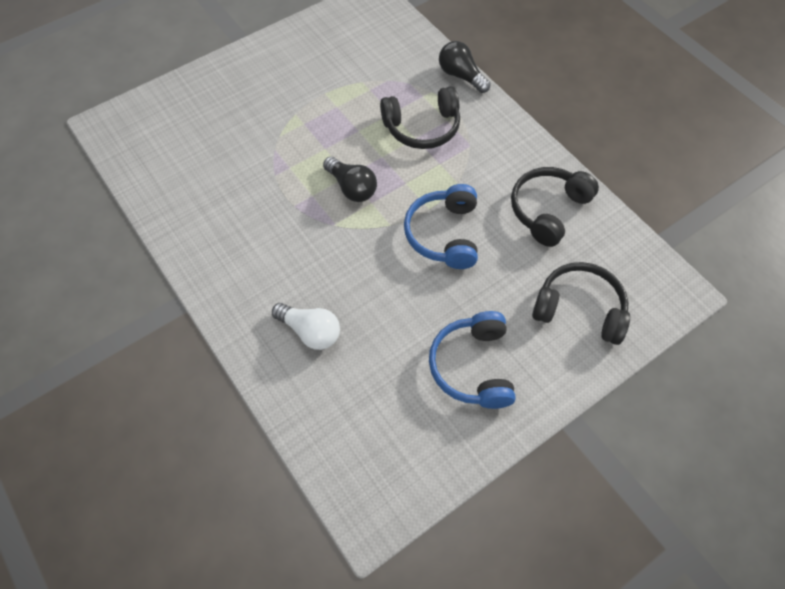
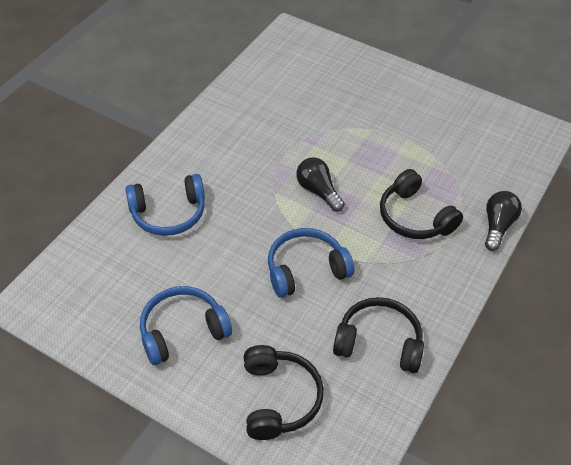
camera: 65 degrees right, 10 degrees down
(310, 331) = (168, 213): white light bulb -> blue headphones
(352, 187) = (318, 191): black light bulb -> black light bulb turned 120 degrees clockwise

